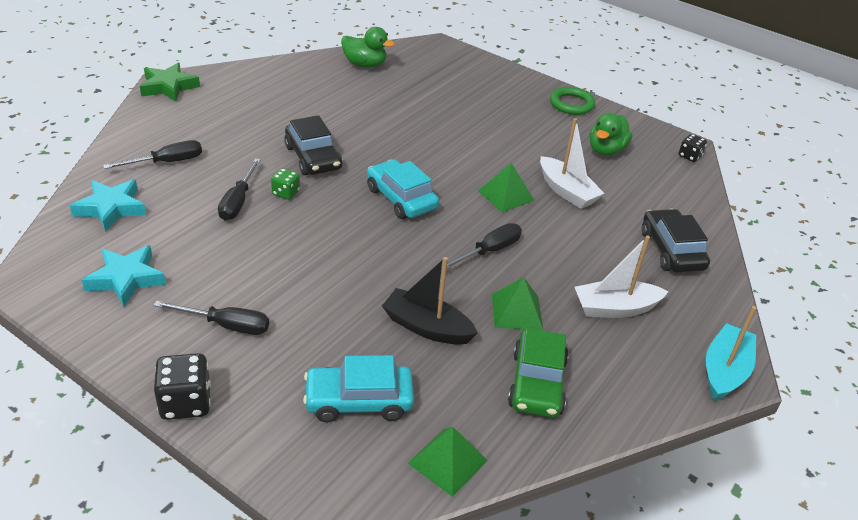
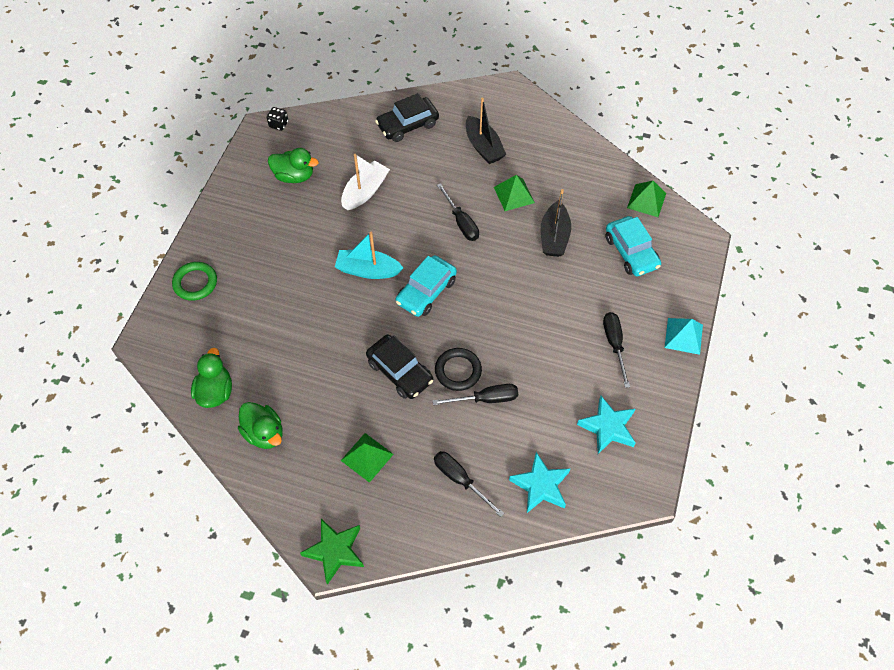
camera: 105 degrees left, 20 degrees up
(185, 402) = (683, 336): black dice -> turquoise pyramid
(286, 193) = (458, 371): green dice -> black ring
(306, 78) = (264, 433): none -> green duck
(313, 158) = (400, 371): black car -> black car turned 90 degrees clockwise
(489, 251) = (461, 222): black screwdriver -> black screwdriver turned 150 degrees counterclockwise
(506, 195) = (389, 227): green pyramid -> green pyramid (367, 457)
(537, 383) = (568, 173): green car -> none
(571, 104) = (226, 210): green ring -> green ring (195, 283)
(615, 308) = (483, 147): white boat -> black boat
(724, 371) = (510, 93): turquoise boat -> turquoise boat (368, 270)

